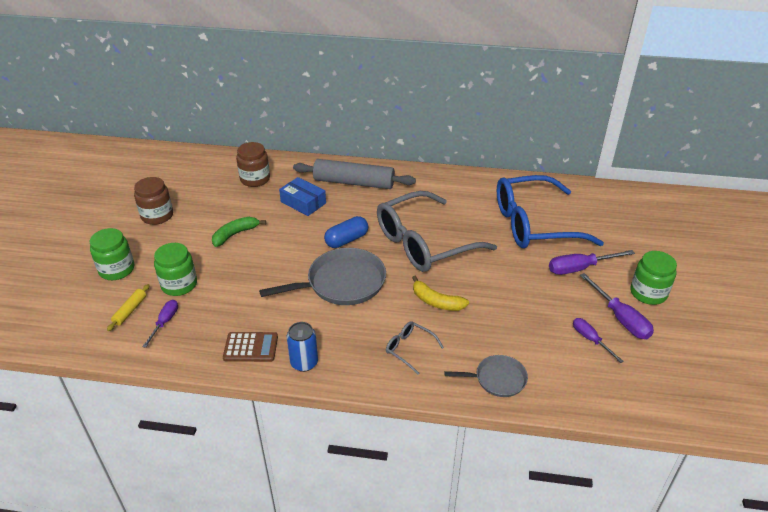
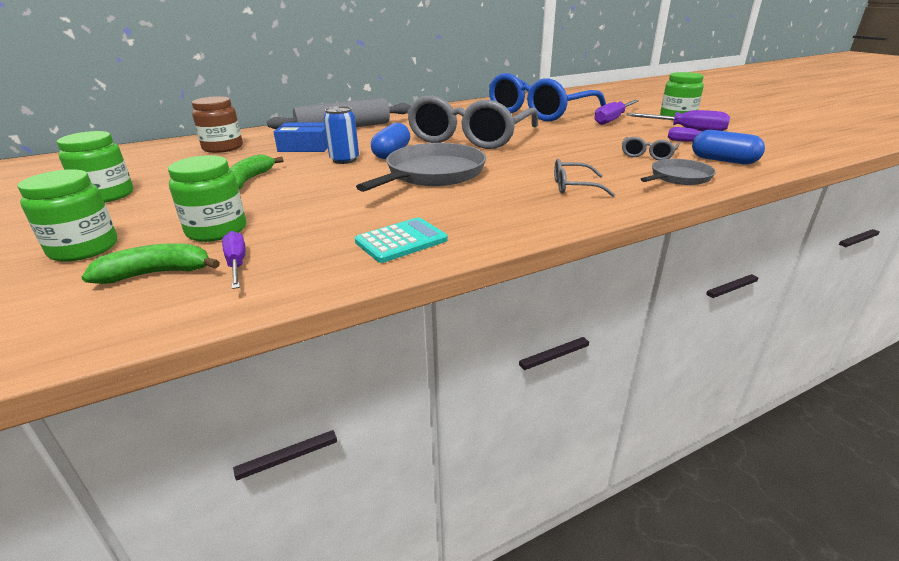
camera: 35 degrees left, 10 degrees down
(130, 310) = (157, 273): yellow rolling pin -> green banana
(157, 216) = (107, 195): brown jar -> green jar
(251, 347) = (401, 241): brown calculator -> turquoise calculator
(304, 363) = (487, 229): blue can -> blue can (344, 160)
(436, 302) = (542, 159): yellow banana -> none
(522, 338) = (647, 155): none -> grey glasses
(569, 378) = (723, 160): none -> blue capsule

